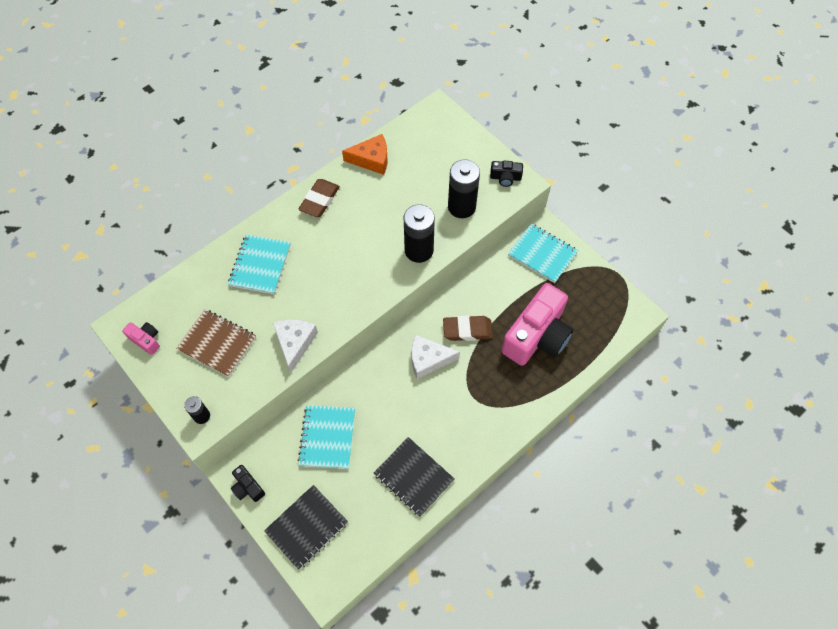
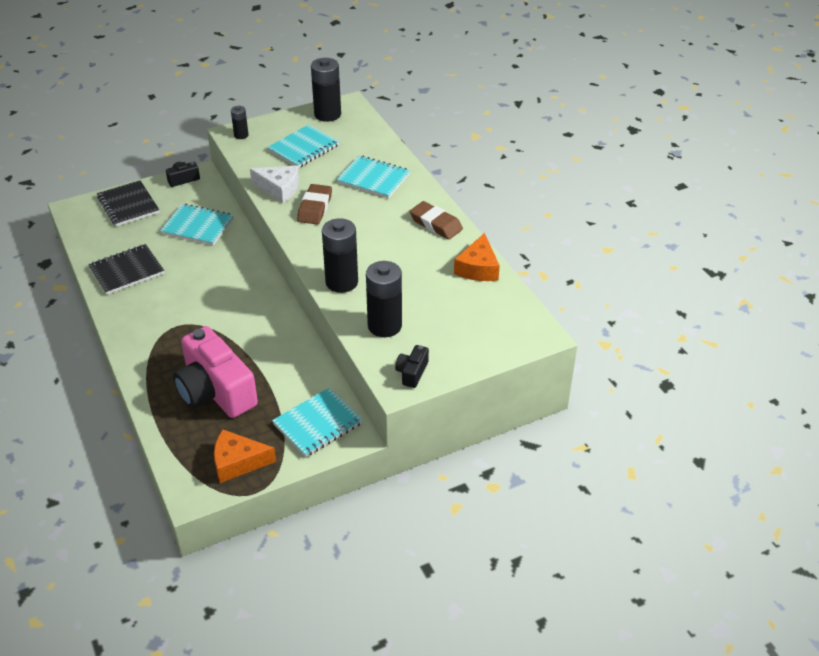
camera: 105 degrees right, 20 degrees down
(146, 340) = (327, 114): pink camera -> black battery
(217, 343) = (303, 148): brown notebook -> turquoise notebook
(428, 359) = (236, 302): white cheese -> none
(467, 330) = (253, 337): brown eraser -> brown eraser (315, 208)
(598, 294) = (238, 462): none -> orange cheese

